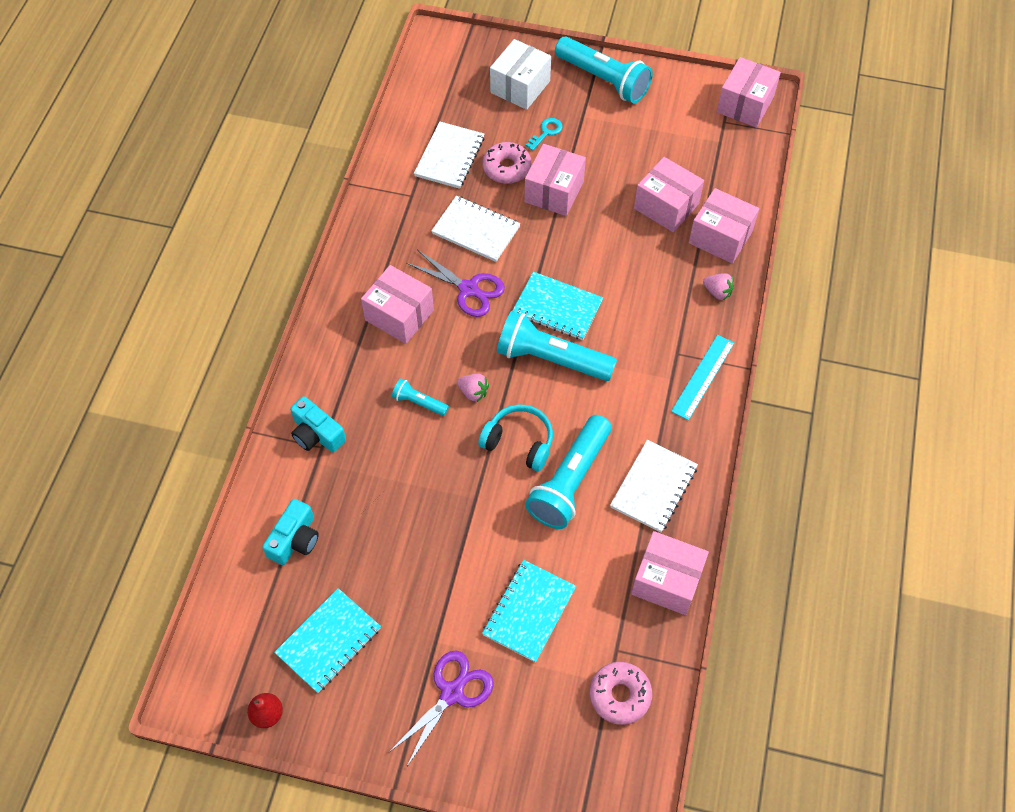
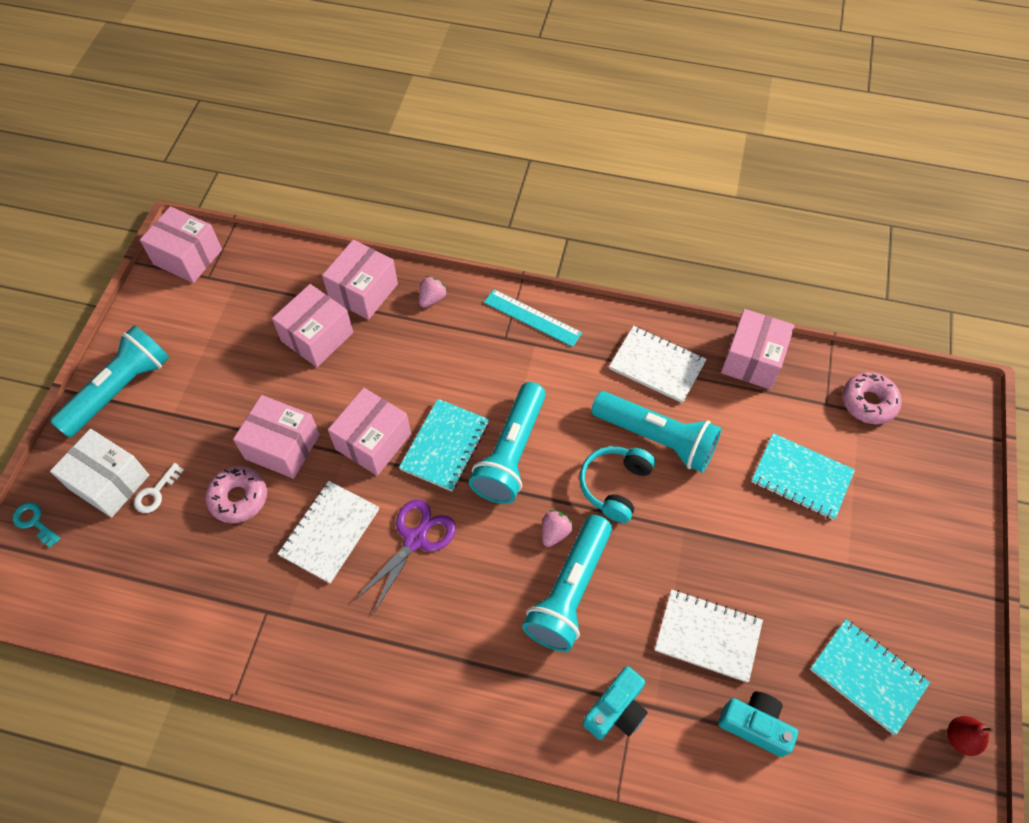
camera: 90 degrees left, 0 degrees up
(399, 315) = (449, 618): pink box -> pink box (373, 441)
(419, 402) = (569, 591): turquoise flashlight -> turquoise flashlight, size x2.10
(449, 156) = (209, 566): white notebook -> white notebook (707, 636)
(452, 693) = (897, 548): purple scissors -> none
(511, 116) = (155, 493): none -> white key
(546, 132) = (190, 453): turquoise key -> turquoise key (34, 522)

